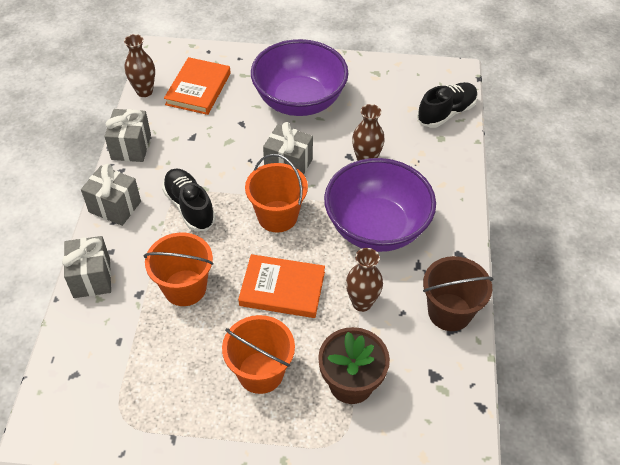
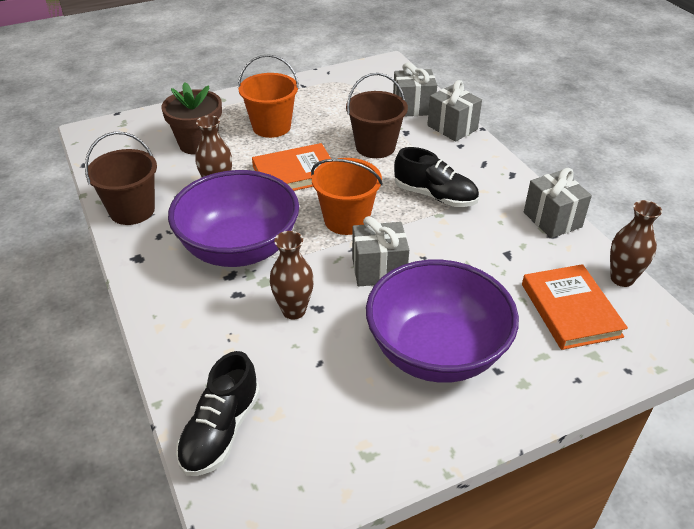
camera: 150 degrees right, 10 degrees down
(115, 207) = (498, 171): grey gift -> grey gift (413, 107)
(185, 288) = (375, 147): orange bucket -> brown bucket

